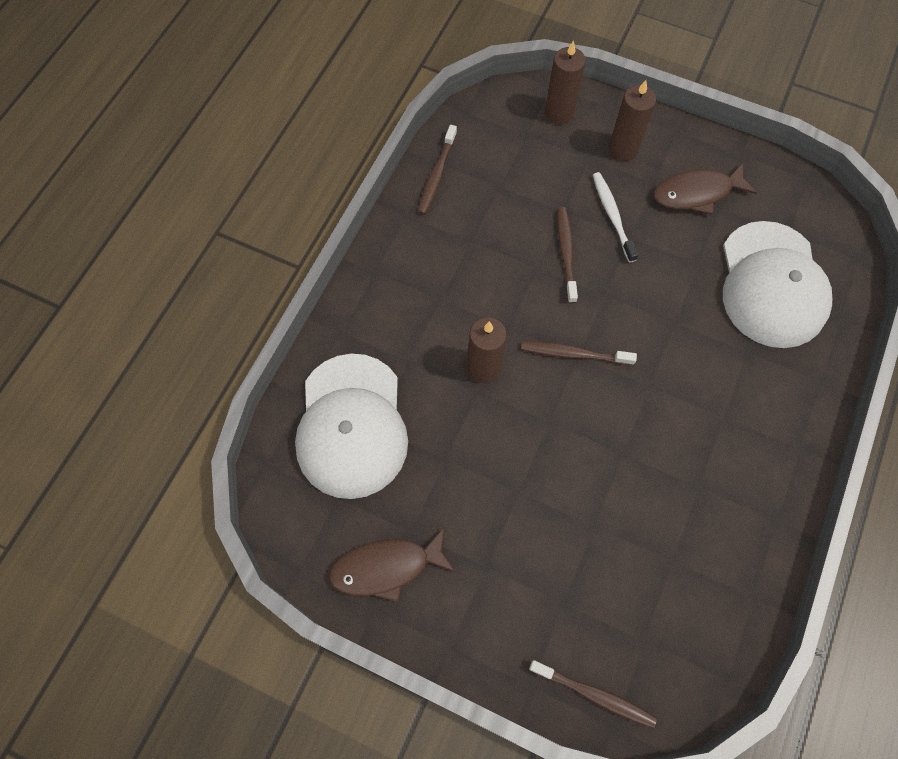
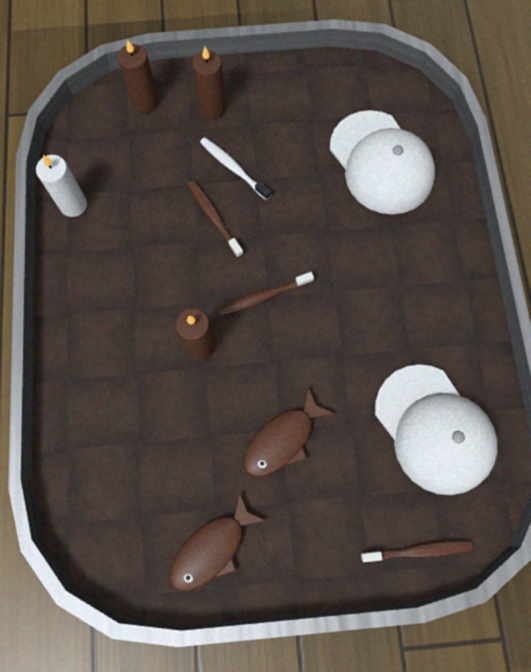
camera: 30 degrees left, 5 degrees up
(352, 426) = (120, 451): white cap -> white cap (434, 429)
(437, 175) = (73, 205): brown toothbrush -> white candle
(697, 193) = (288, 117): brown fish -> brown fish (282, 439)

